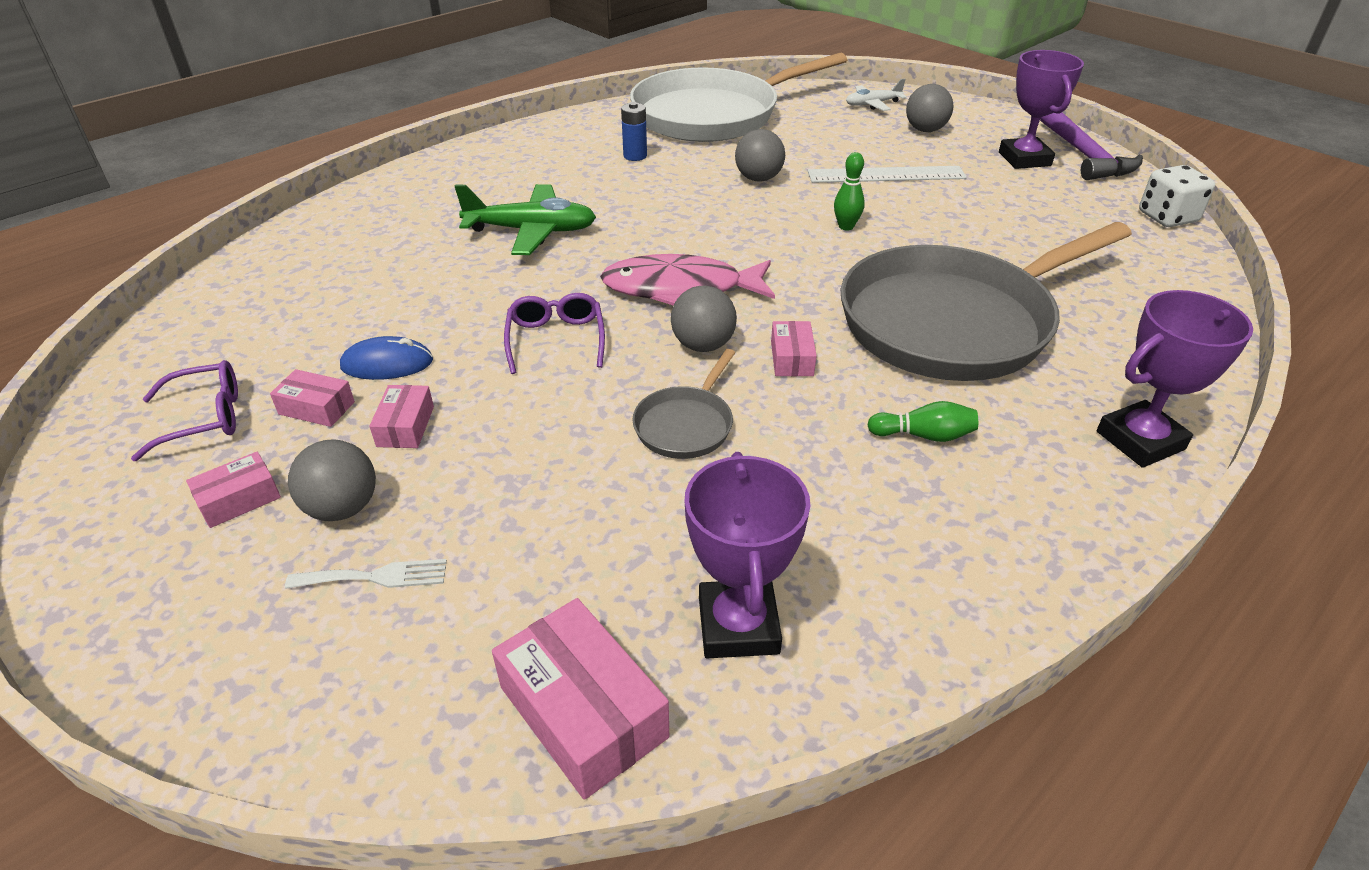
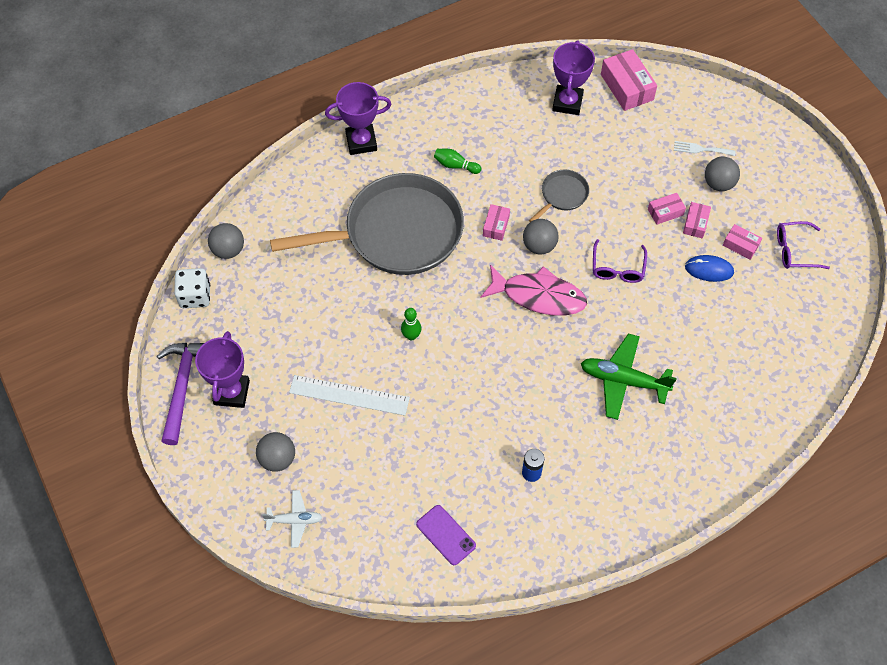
camera: 165 degrees left, 20 degrees up
(239, 499) = (764, 198): pink box -> pink box (665, 212)
(713, 115) = (445, 535): white pan -> purple phone
(758, 178) = (446, 413): grey ball -> grey ball (228, 250)

